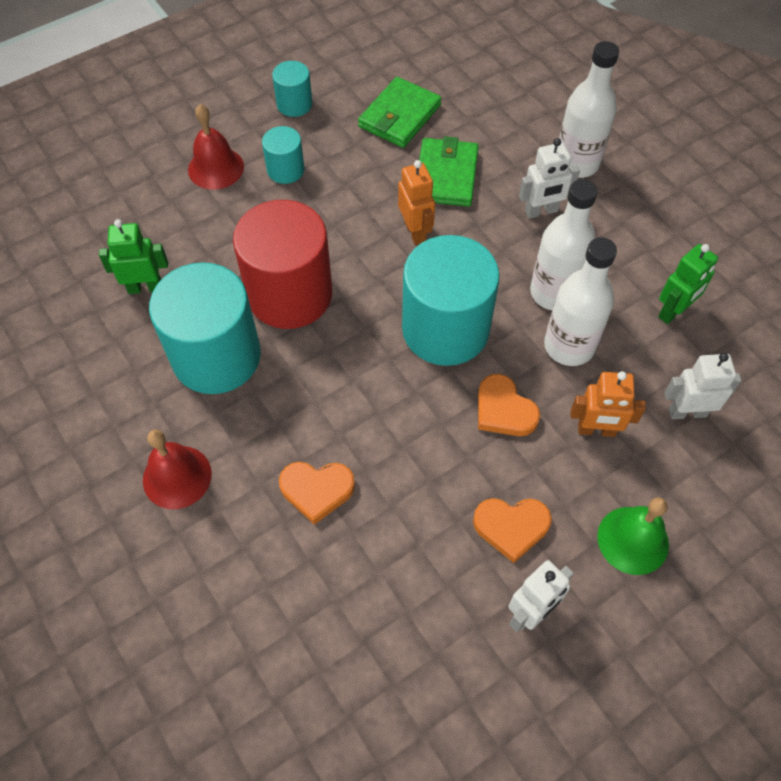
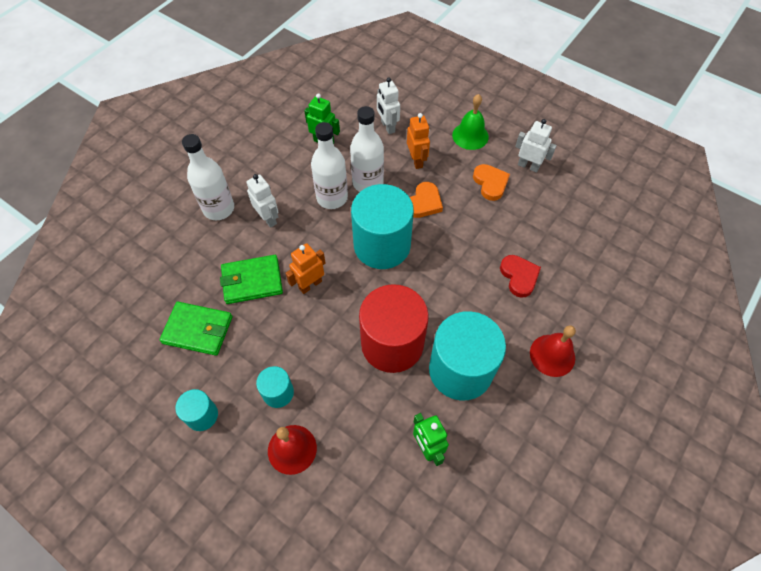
camera: 110 degrees left, 0 degrees up
(317, 490) = (519, 276): orange heart -> red heart

